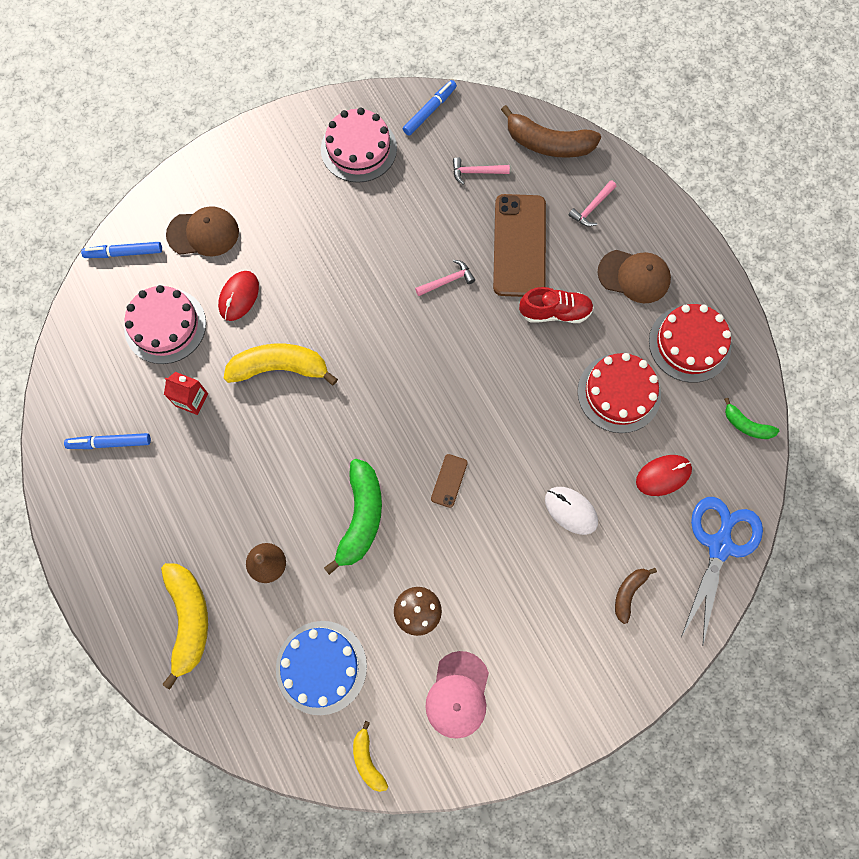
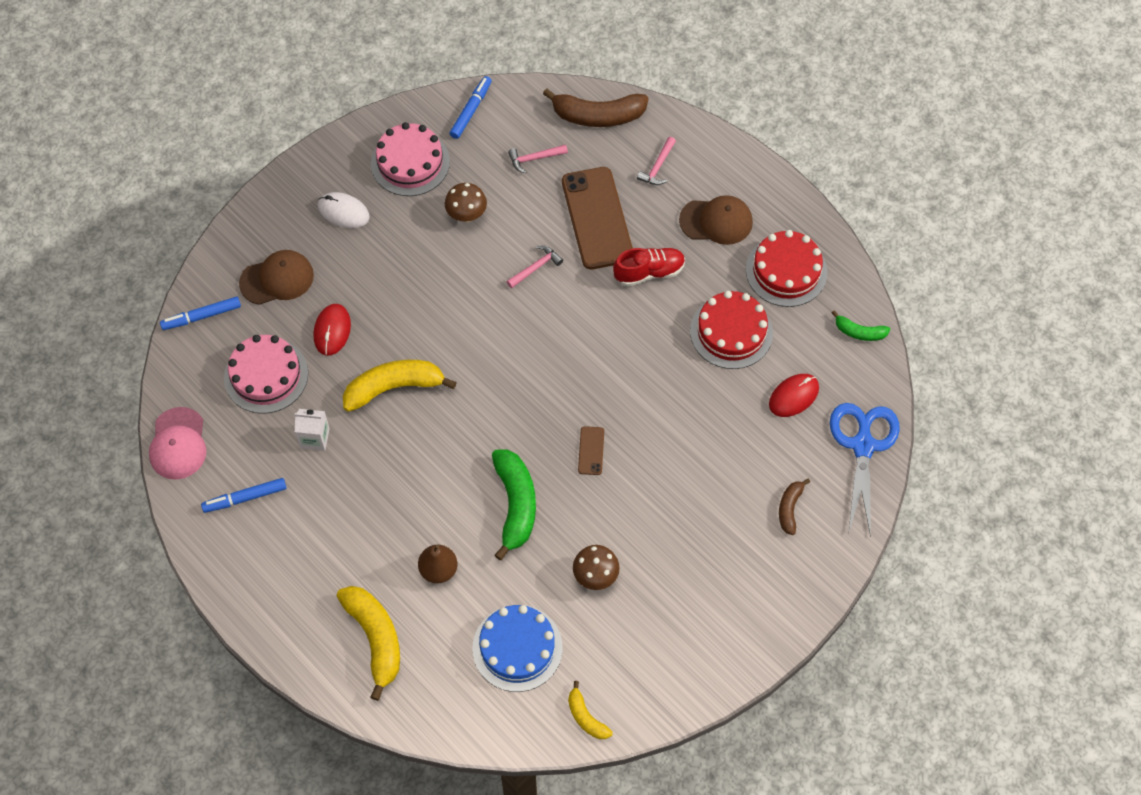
camera: 15 degrees left, 10 degrees down
(192, 399) = (315, 438): red carton -> white carton
(397, 212) = (466, 215): none -> brown mushroom
(458, 695) = (655, 638): pink cap -> pink cap (178, 444)
(571, 510) = (715, 449): white mouse -> white mouse (343, 212)

